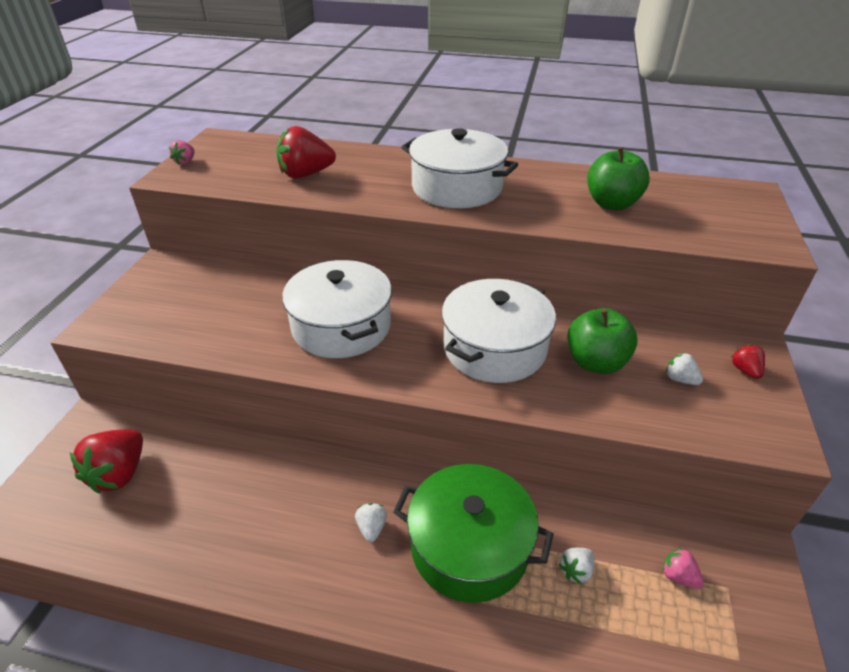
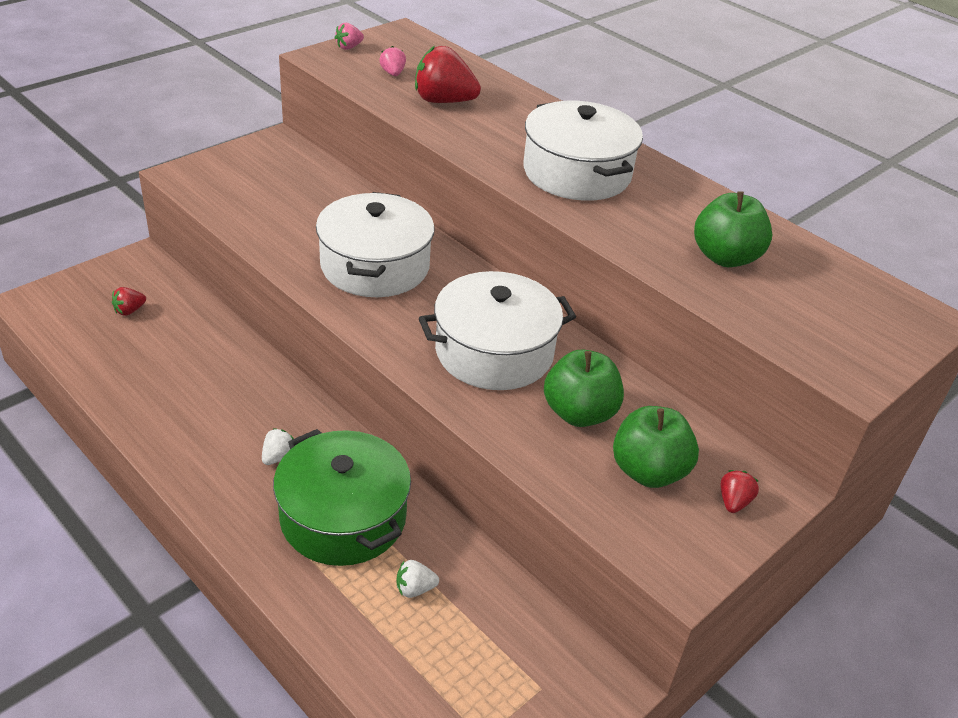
camera: 30 degrees right, 0 degrees up
(119, 474) = (129, 311): red strawberry -> red strawberry, size x0.49
(678, 576) = (503, 651): pink strawberry -> pink strawberry (393, 73)
(680, 379) = (648, 471): white strawberry -> green apple

